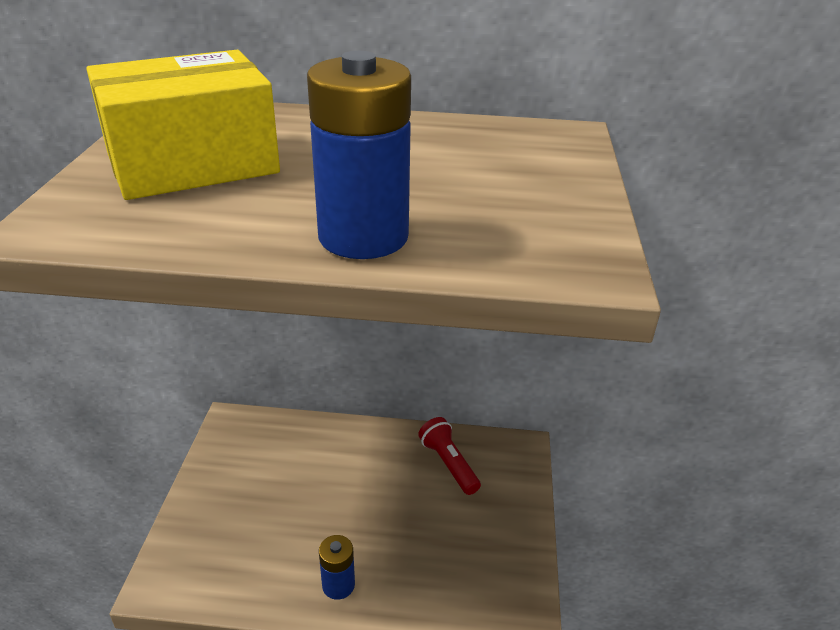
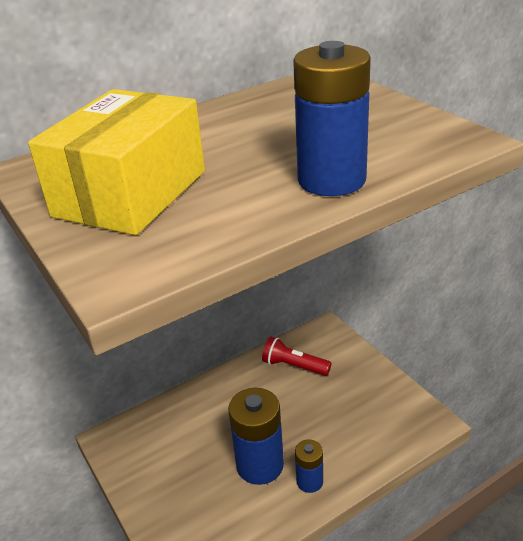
camera: 35 degrees left, 0 degrees up
(315, 535) = (260, 465): none -> blue battery

